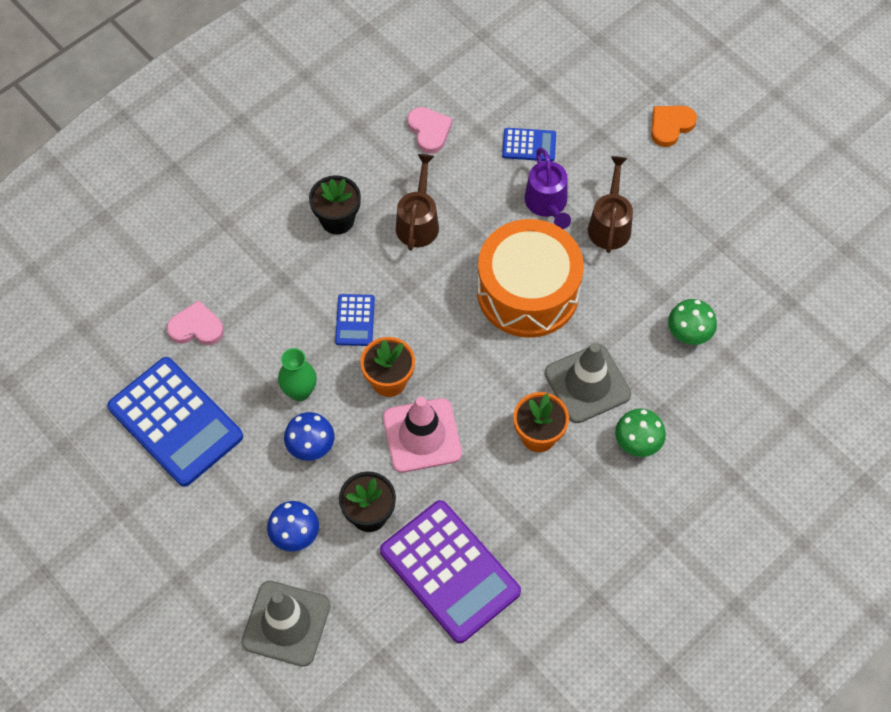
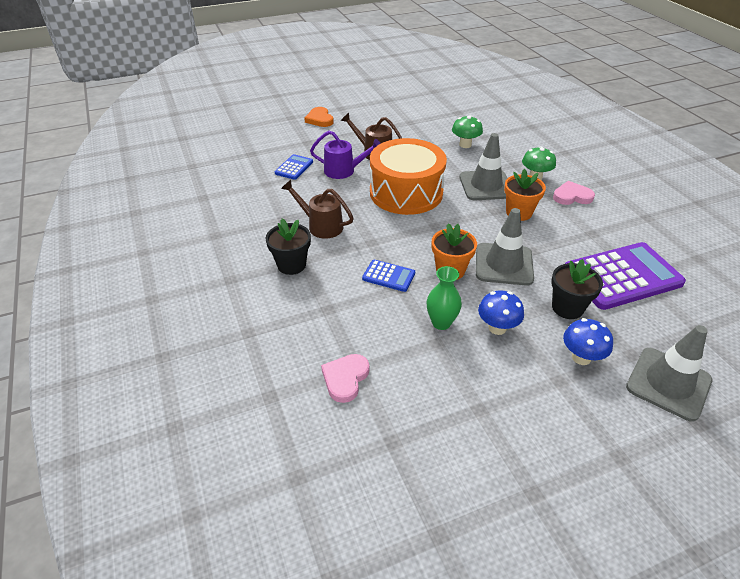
camera: 70 degrees left, 20 degrees down
(176, 422) = (442, 419): blue calculator -> none
(422, 435) = (504, 264): pink traffic cone -> grey traffic cone
(429, 131) = (249, 204): pink heart -> pink heart (572, 196)

